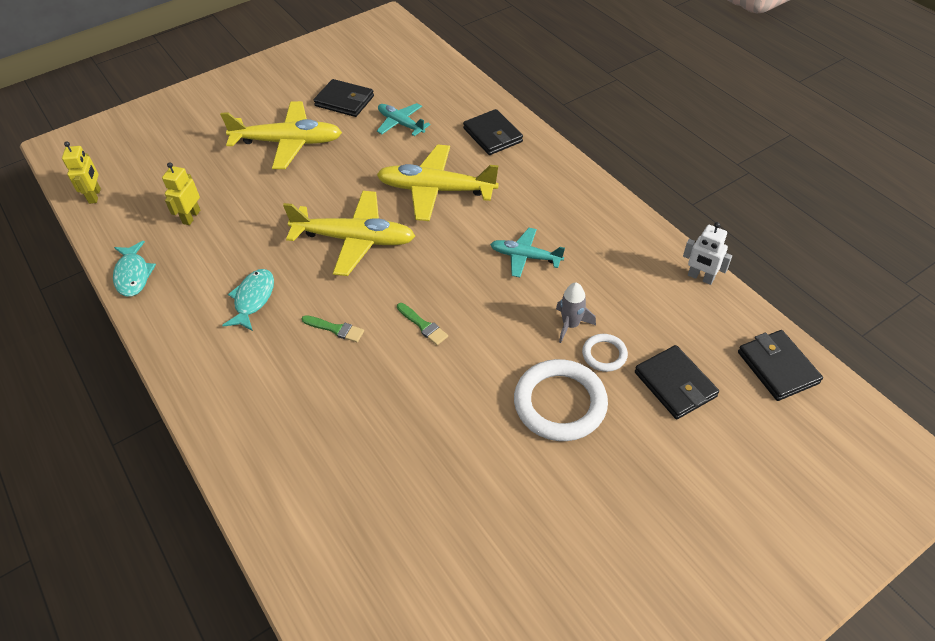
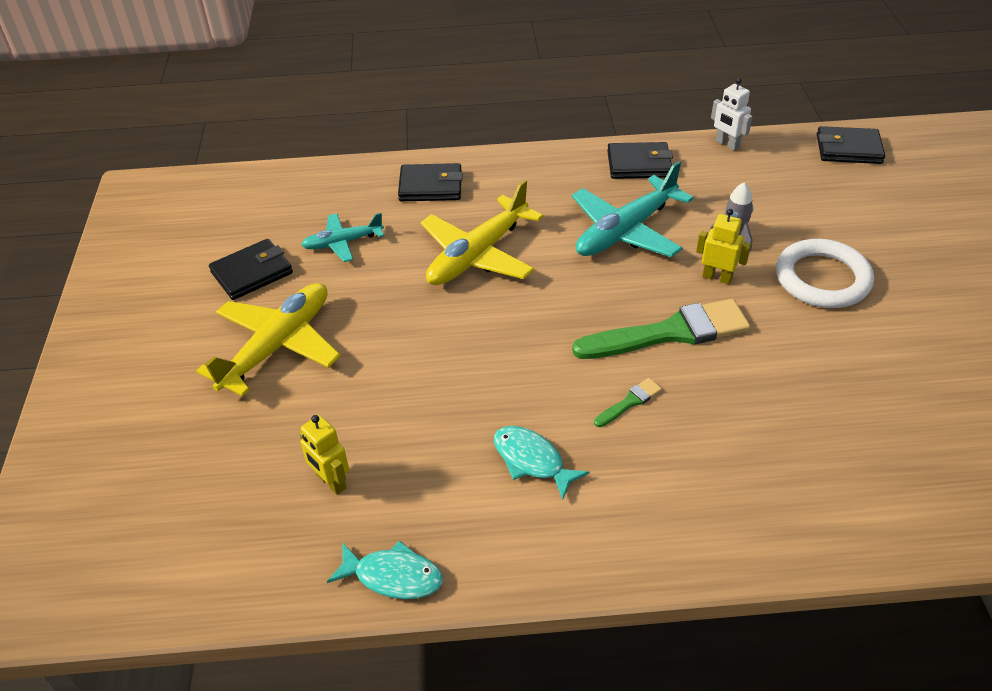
camera: 60 degrees left, 5 degrees down
(95, 196) = (182, 585): yellow robot -> yellow robot (717, 277)
(354, 240) = (502, 342): yellow plane -> none
(423, 325) = (669, 333): green brush -> green brush, size x2.31
(525, 257) = (626, 230): turquoise plane -> turquoise plane, size x1.76
(604, 354) = (781, 231): white ring -> none
(675, 384) = (837, 206): black wallet -> black wallet (639, 164)
(700, 277) = (727, 144): white robot -> white robot turned 75 degrees clockwise

